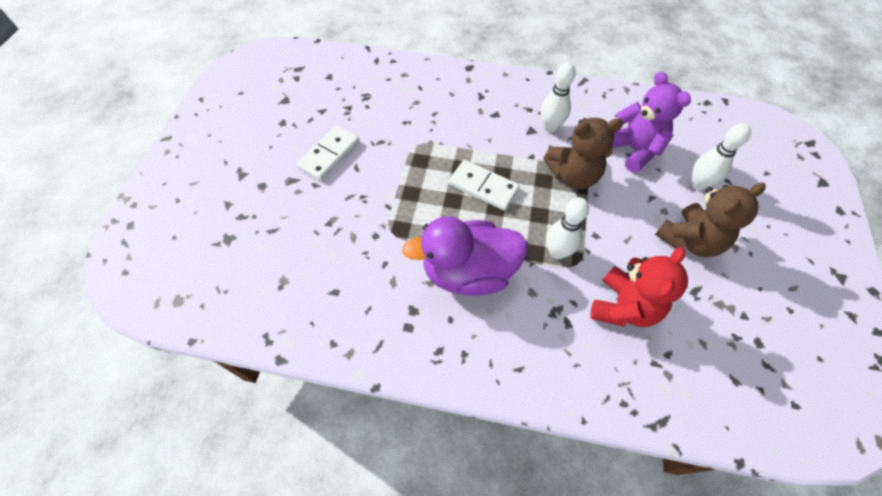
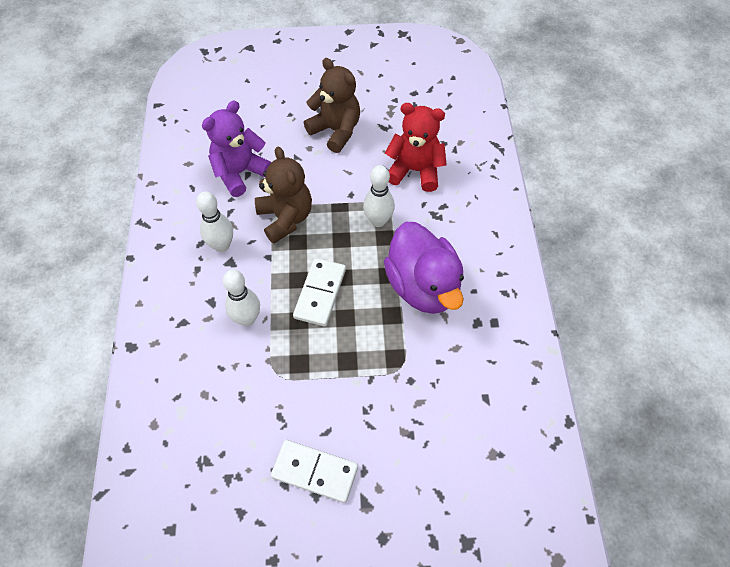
camera: 105 degrees left, 0 degrees up
(698, 184) = (272, 125): white bowling pin -> white bowling pin (247, 318)

